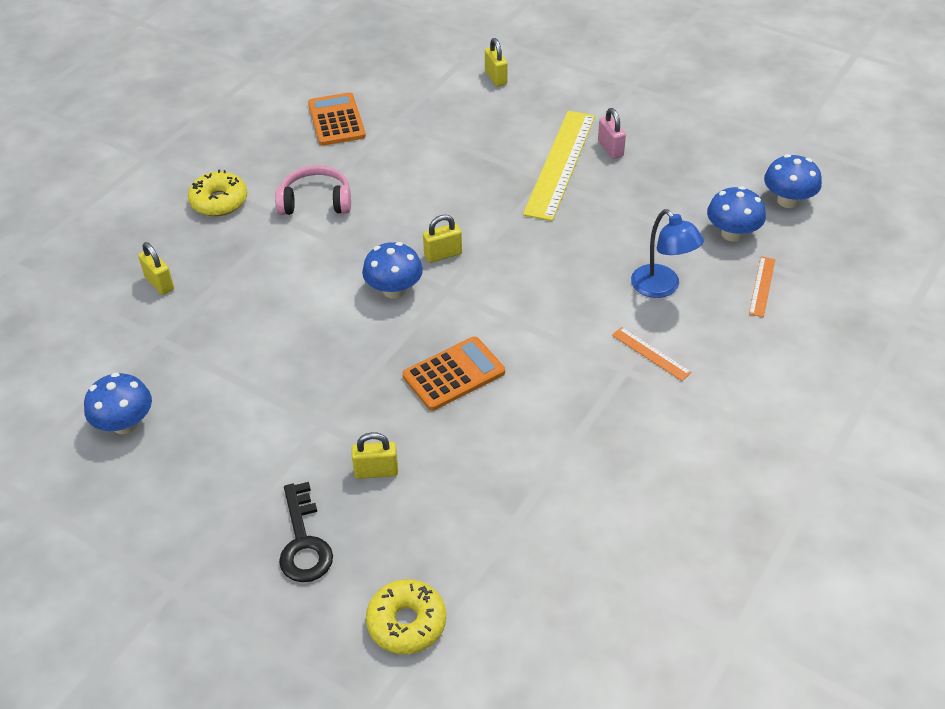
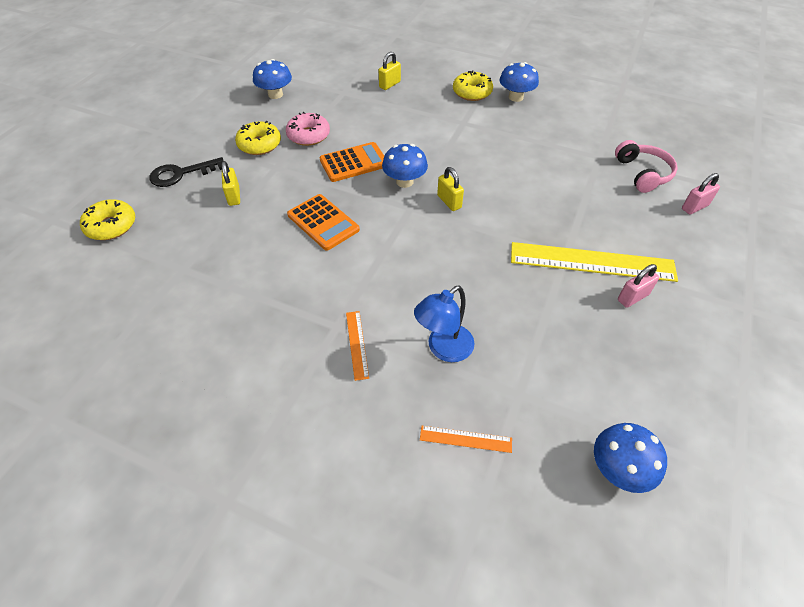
camera: 80 degrees right, 5 degrees up
(257, 384) = (308, 135): none -> pink donut
(260, 443) = (259, 144): none -> yellow donut
(316, 202) = (487, 132): pink headphones -> pink headphones (642, 173)
(336, 120) = (583, 127): orange calculator -> orange calculator (354, 163)
(496, 78) = (694, 207): yellow padlock -> pink padlock
(651, 353) = (357, 344): orange ruler -> orange ruler turned 45 degrees counterclockwise
(732, 234) = (540, 409): blue mushroom -> blue mushroom (516, 97)

